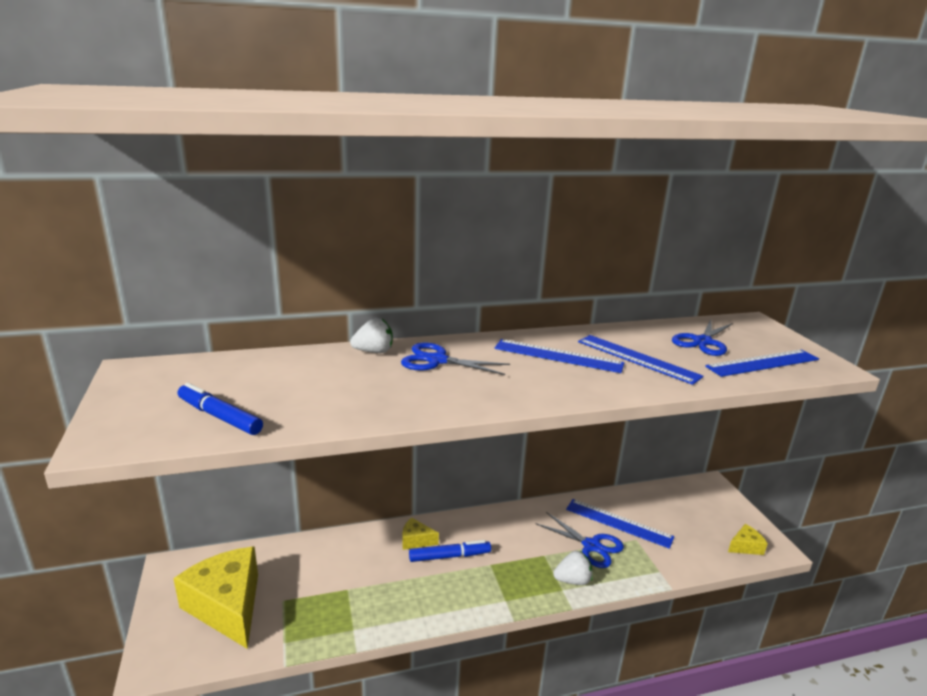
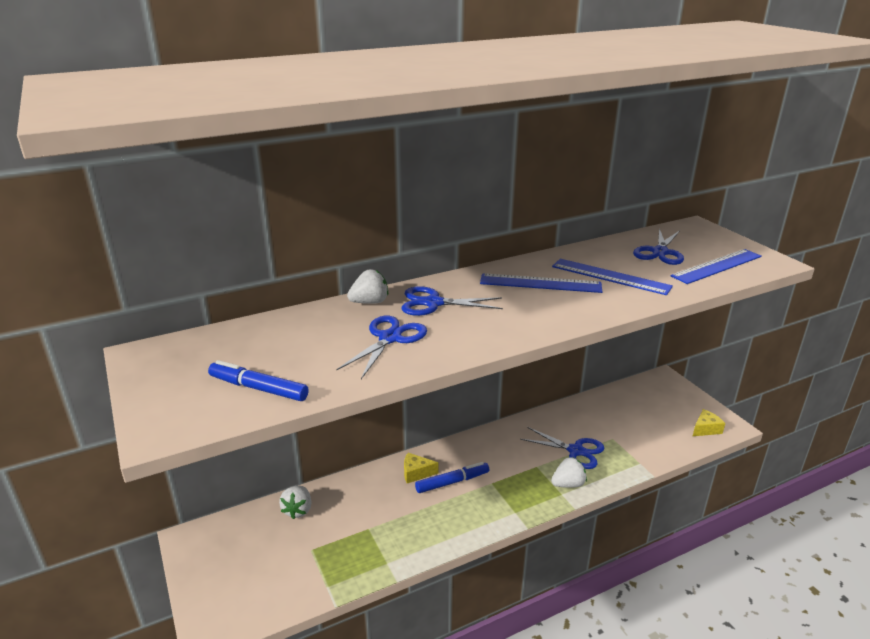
camera: 10 degrees left, 5 degrees up
(227, 606) = (259, 564): yellow cheese -> none
(285, 557) = (298, 510): none -> white strawberry
(375, 387) = (390, 338): none -> blue scissors
(618, 523) = (593, 426): blue ruler -> none

